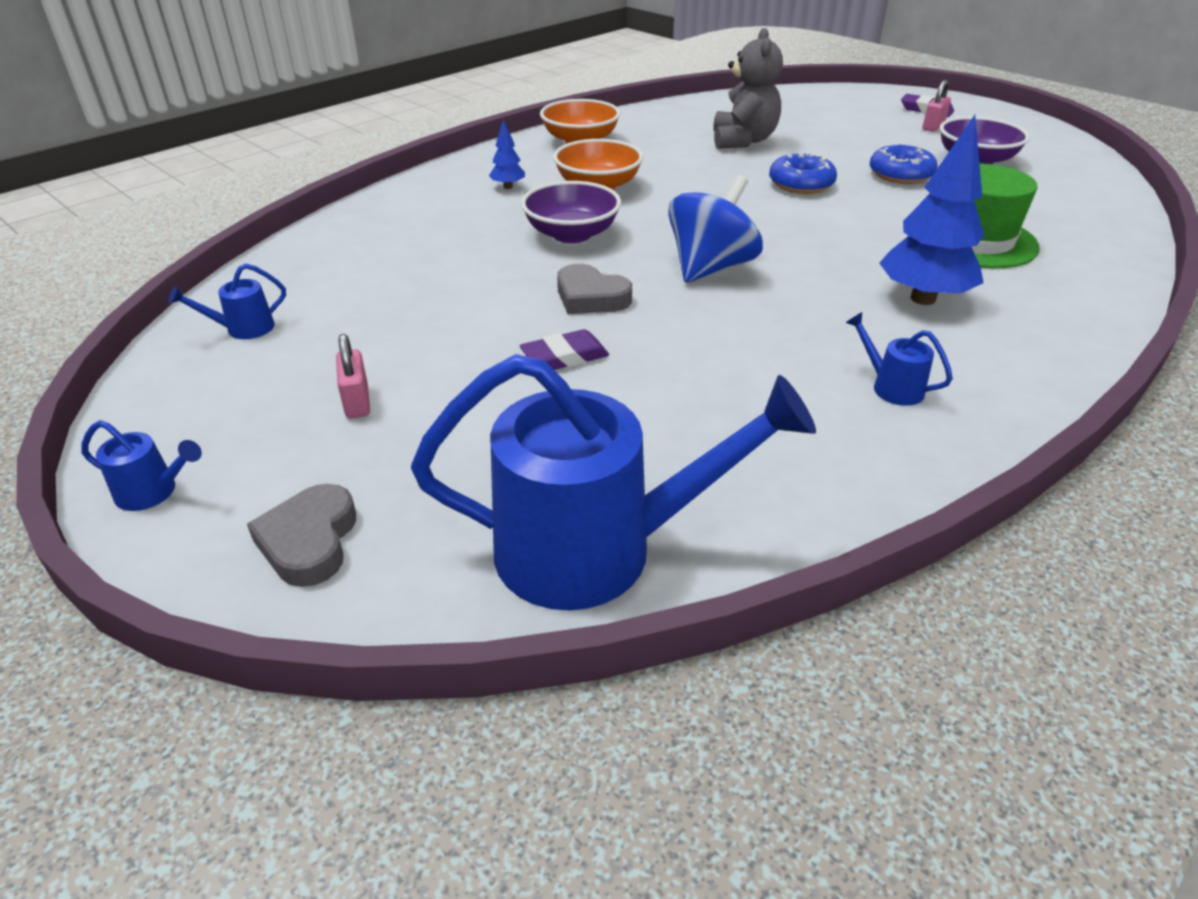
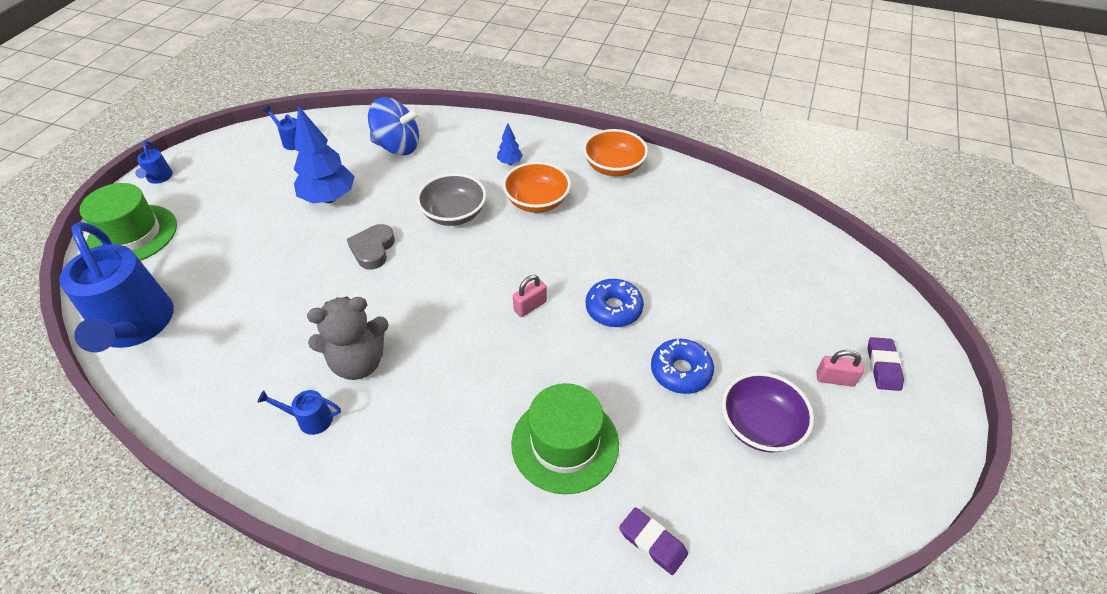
camera: 65 degrees right, 10 degrees up
(309, 541) = (132, 235): grey heart -> green hat
(357, 401) = (237, 204): pink padlock -> pink padlock (530, 306)
(564, 357) = (300, 261): purple eraser -> purple eraser (652, 542)
(571, 234) = (454, 214): purple bowl -> grey bowl
(710, 268) = (437, 292): blue spinning top -> blue spinning top (397, 146)
(743, 141) = (684, 252): grey teddy bear -> grey teddy bear (358, 362)
(890, 387) = (309, 419): blue watering can -> blue watering can turned 105 degrees counterclockwise
(922, 298) = (441, 420): blue tree -> blue tree (329, 198)

